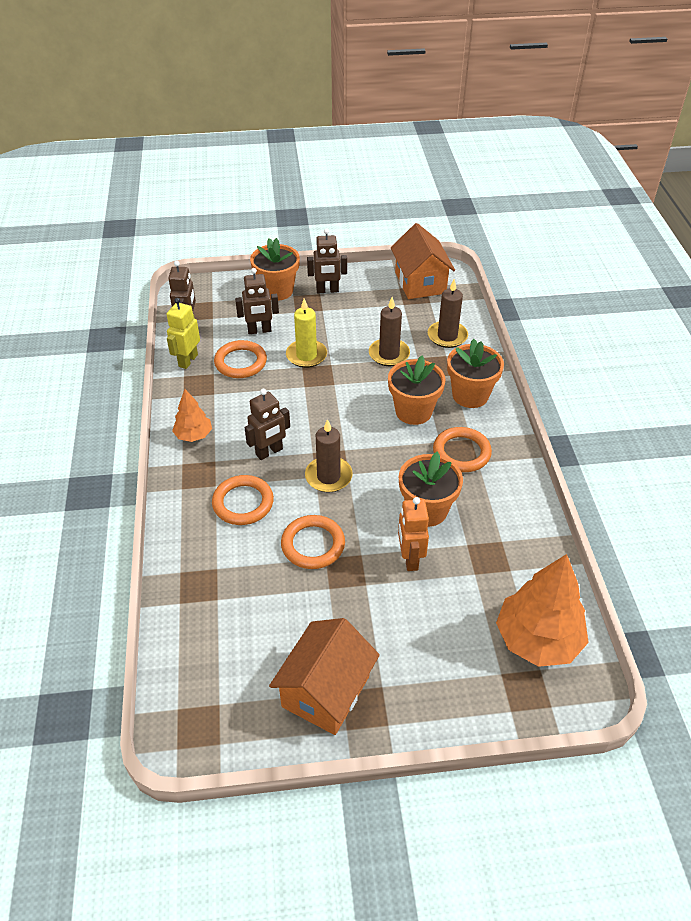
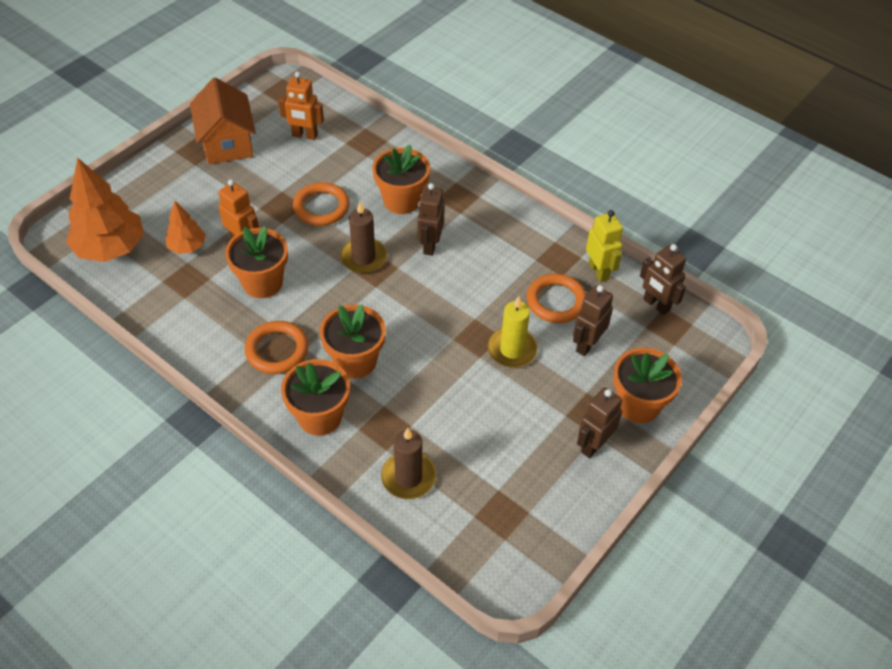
camera: 135 degrees right, 5 degrees up
(194, 435) = (501, 219): orange tree -> orange tree (187, 247)
(243, 503) = (402, 200): orange ring -> orange flower pot
(243, 638) = (305, 135): none -> orange robot
(389, 354) = (441, 408): brown candle -> none
(420, 283) = (515, 540): orange house -> none

